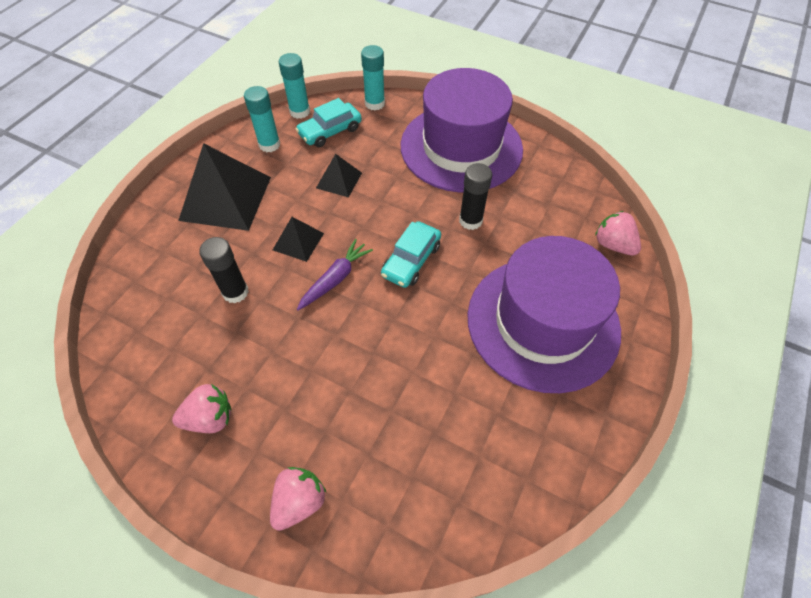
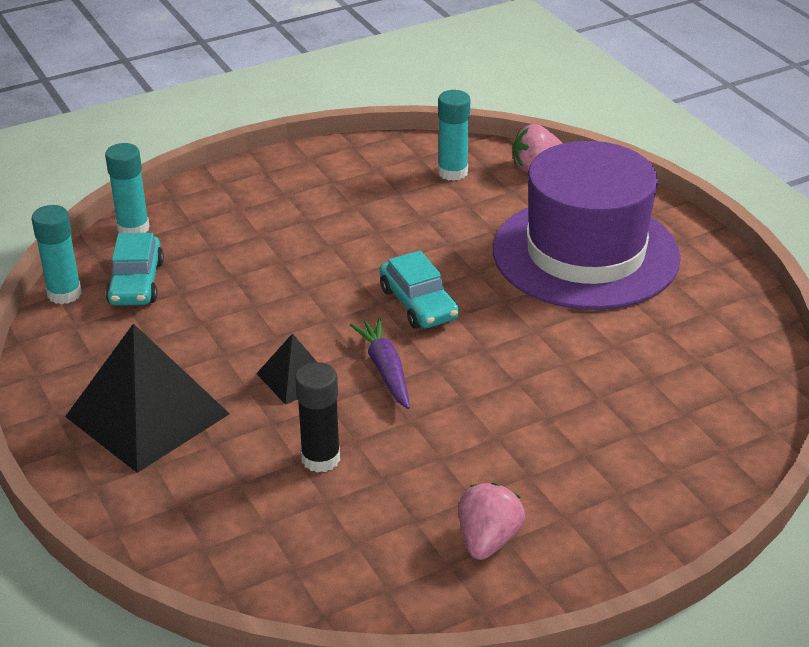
camera: 55 degrees left, 20 degrees down
(269, 145) = (94, 342): turquoise glue stick -> turquoise glue stick (452, 172)
(299, 501) = (650, 503): pink strawberry -> none
(339, 180) = (232, 308): black pyramid -> none
(461, 147) = (291, 198): purple hat -> none
(470, 220) = (407, 239): black glue stick -> none

